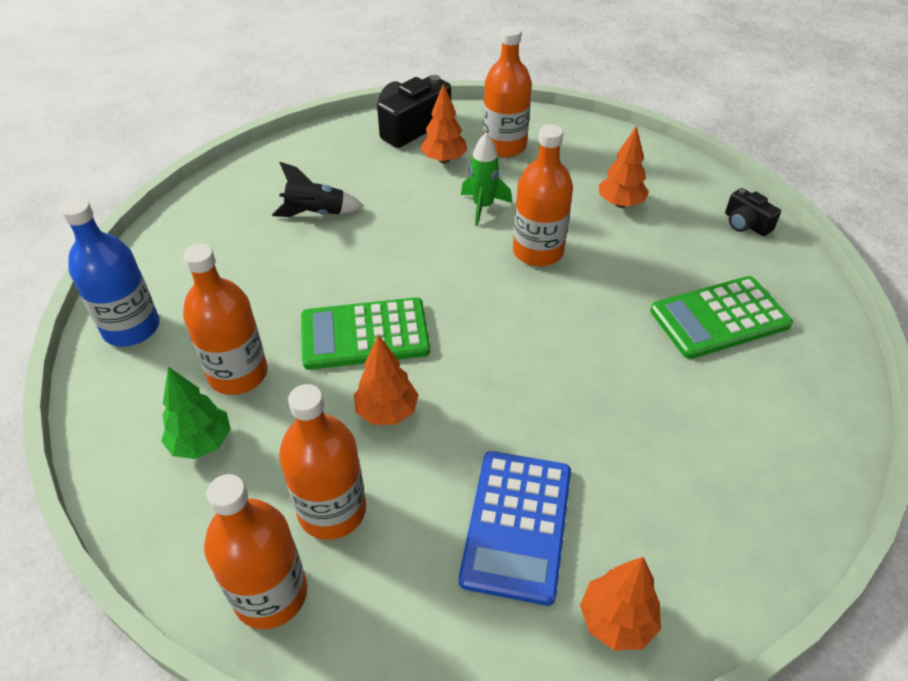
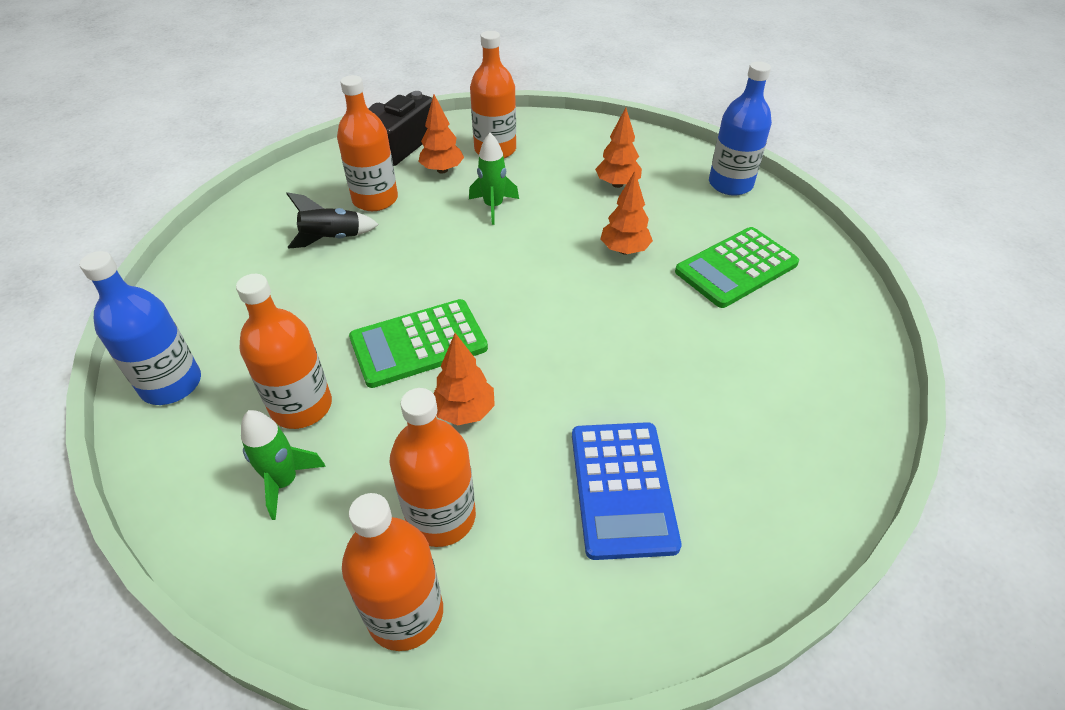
camera: 15 degrees left, 0 degrees up
(201, 443) = (284, 482): green tree -> green rocket
(538, 251) = (558, 238): orange bottle -> orange bottle (375, 199)
(617, 621) = (740, 553): orange tree -> orange tree (624, 250)
(746, 224) = (730, 184): black camera -> blue bottle

